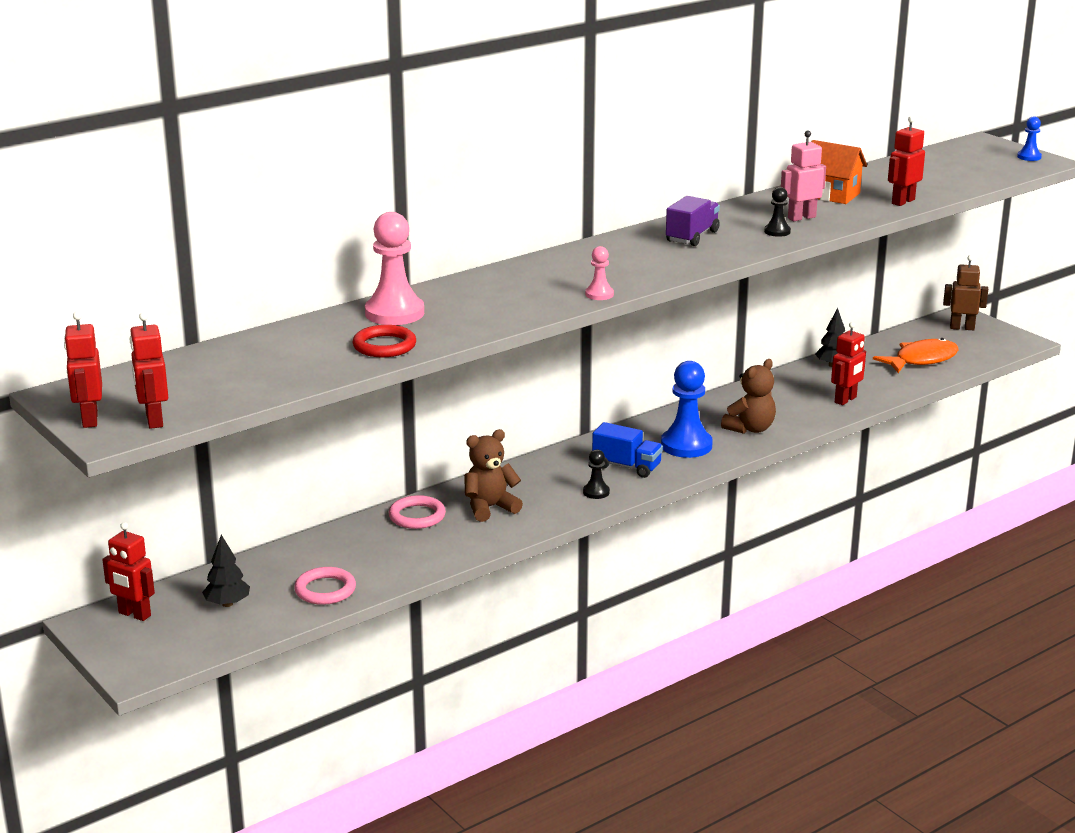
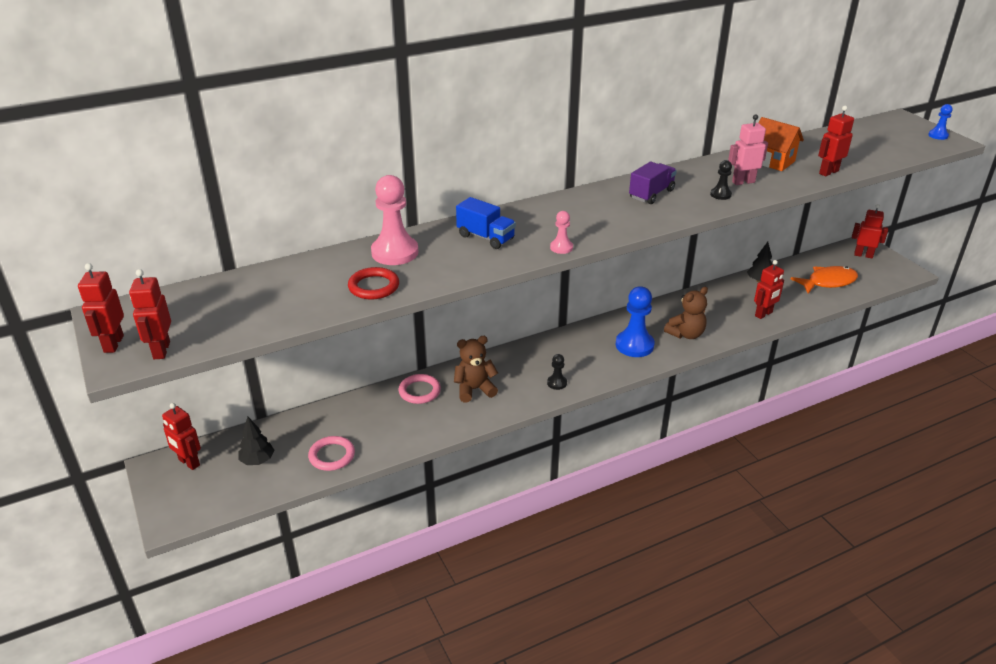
camera: 10 degrees right, 10 degrees up
(627, 466) = (585, 360): blue truck -> blue truck (486, 237)
(962, 328) = (863, 255): brown robot -> red robot

